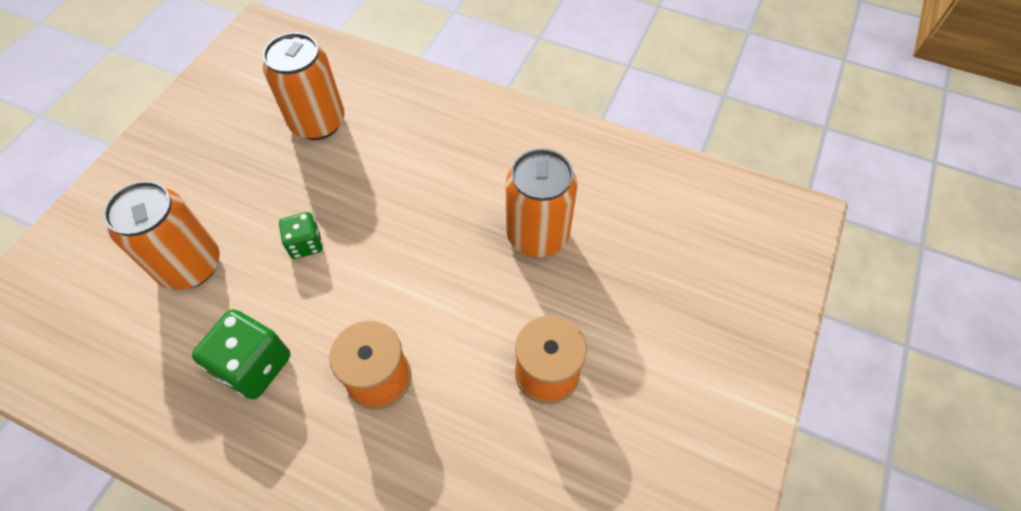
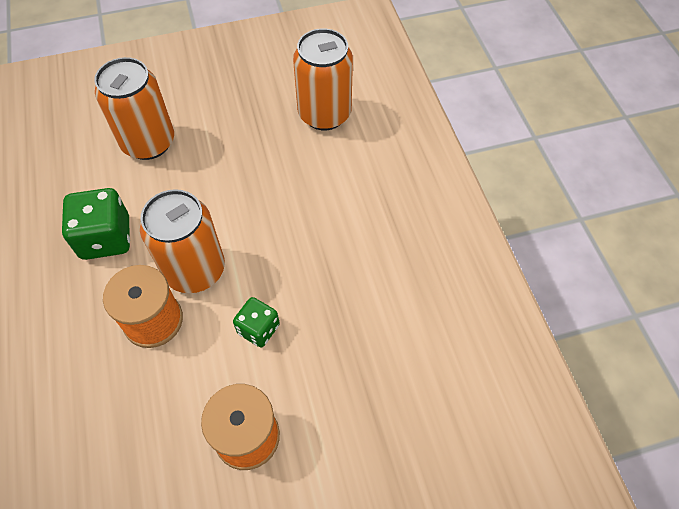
camera: 50 degrees right, 0 degrees up
(305, 244) = (219, 190): green dice -> green dice (258, 329)
(537, 235) = (365, 334): orange can -> orange can (195, 270)

